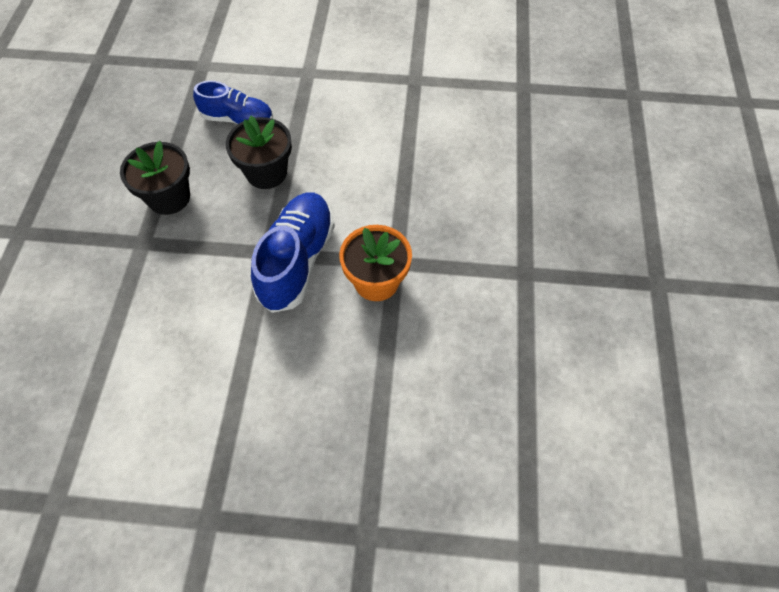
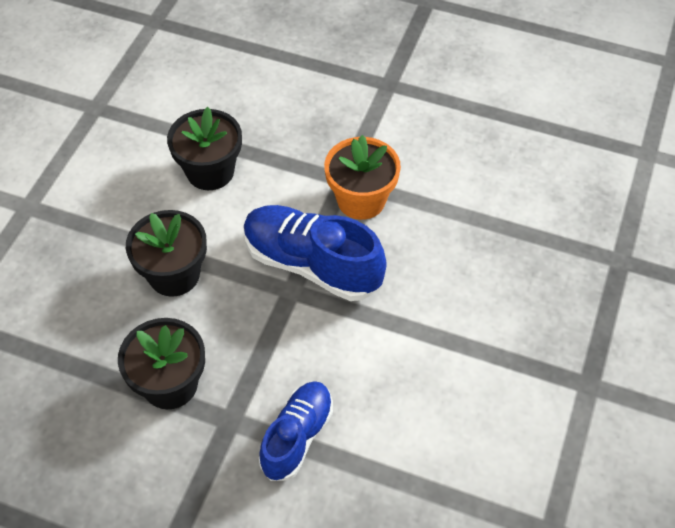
camera: 75 degrees left, 5 degrees down
(237, 119) = (71, 293): blue shoe -> blue shoe (297, 436)
(374, 167) = (210, 171): none -> black flower pot

